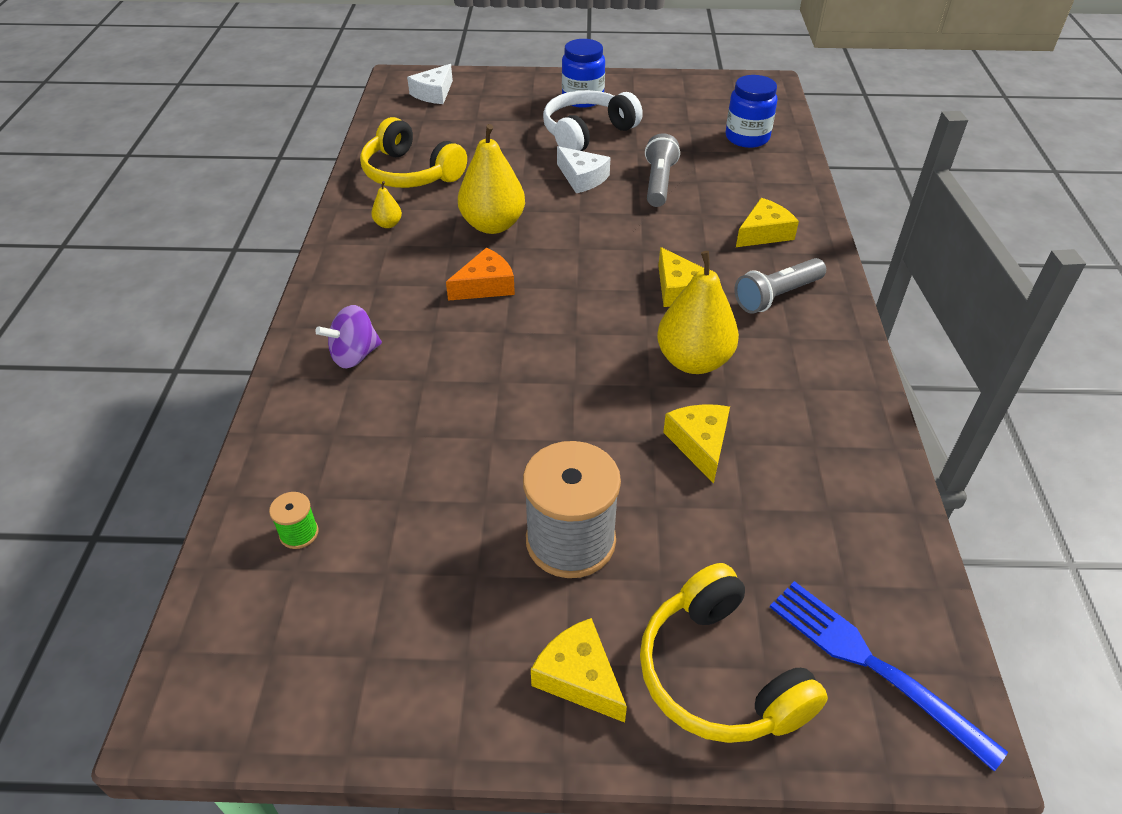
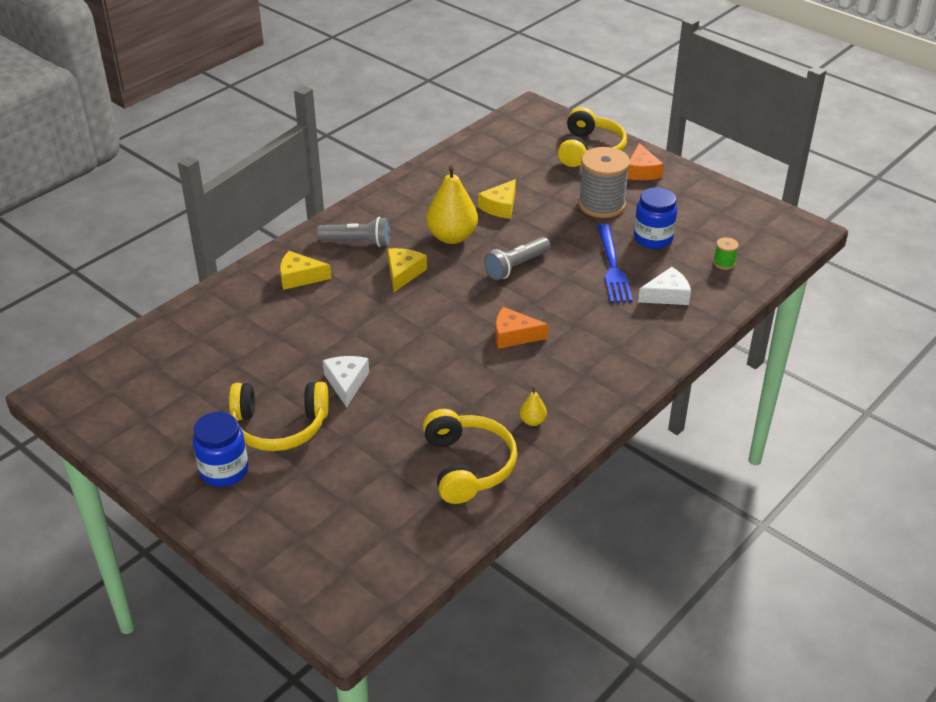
camera: 140 degrees left, 5 degrees down
(354, 355) = (635, 333): purple spinning top -> none
(434, 93) = (340, 568): white cheese -> white cheese (667, 295)
(493, 225) = (459, 378): yellow pear -> none
(579, 677) = (642, 171): yellow cheese -> orange cheese
(587, 133) = (279, 426): white headphones -> yellow headphones
(659, 183) = (301, 348): grey flashlight -> grey flashlight (516, 266)
(747, 138) = (177, 349): blue jar -> blue jar (653, 238)
(872, 665) = (533, 129): blue fork -> blue fork (612, 267)

